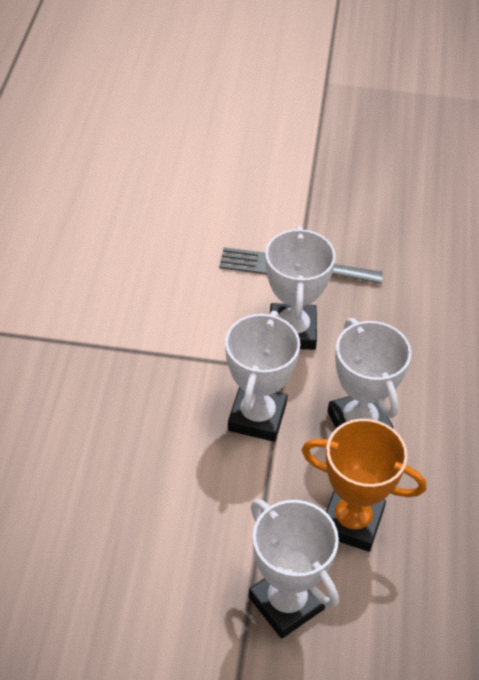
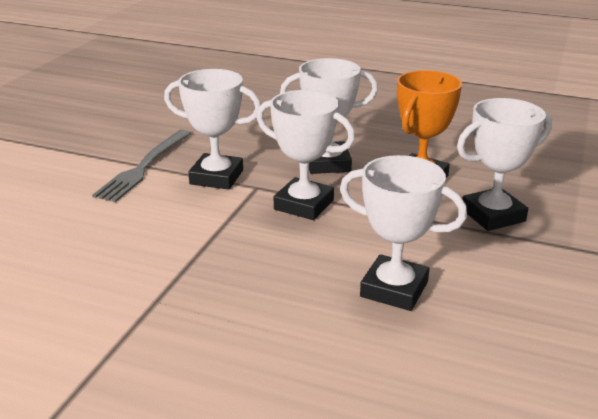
camera: 75 degrees left, 20 degrees down
(120, 514) = (394, 289): none -> white trophy

